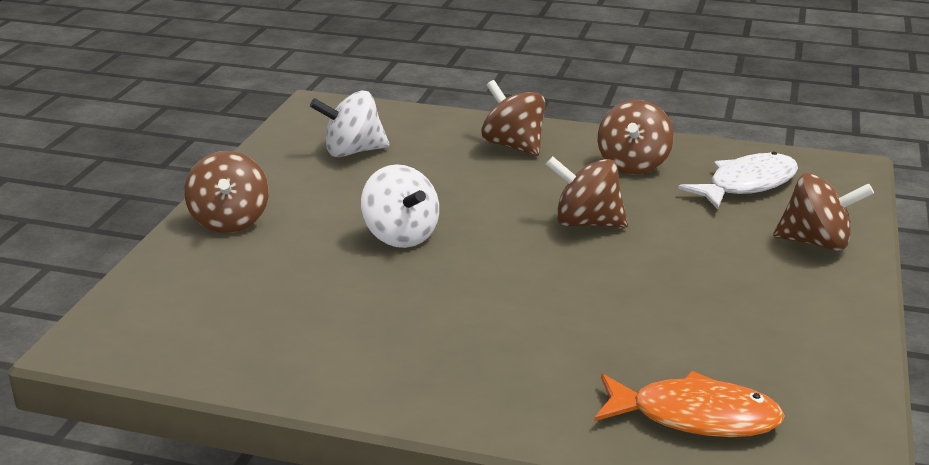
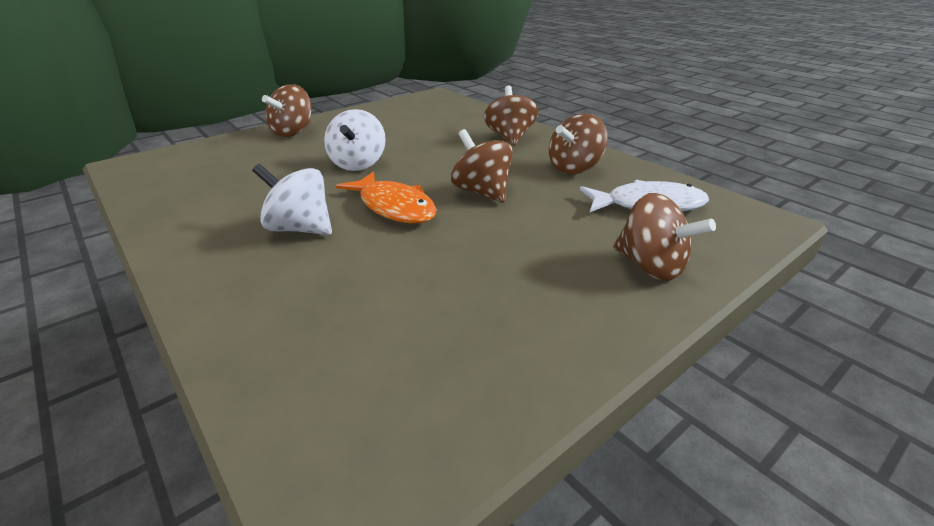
camera: 35 degrees right, 5 degrees up
(352, 151) = (413, 118): white spinning top -> white spinning top (300, 228)
(695, 417) = (318, 363): orange fish -> orange fish (394, 207)

